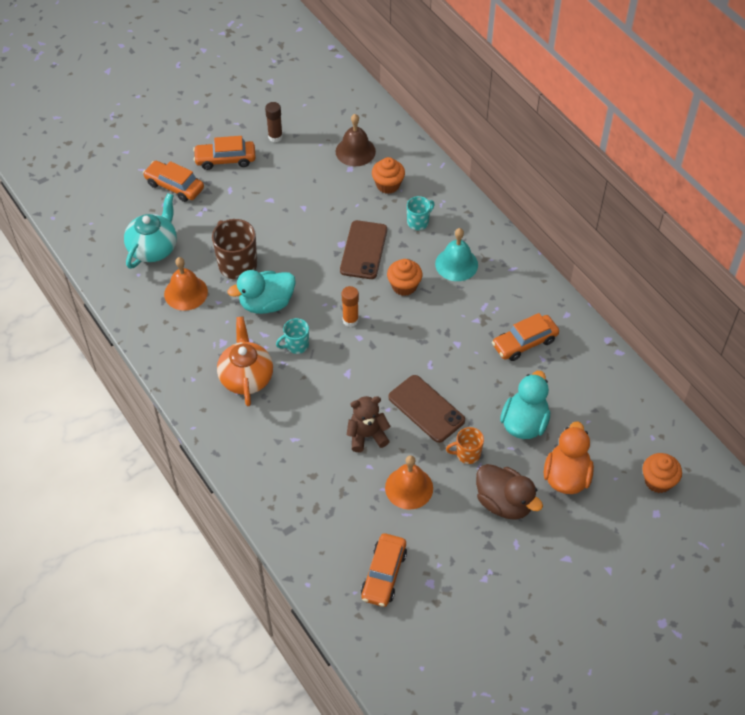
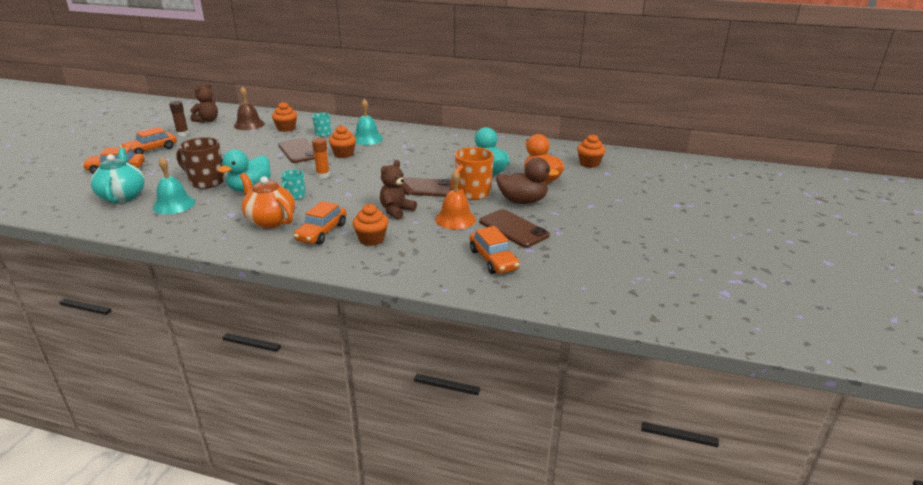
camera: 40 degrees left, 25 degrees down
(186, 293) = (174, 204): orange bell -> turquoise bell
(308, 468) = (371, 239): none -> orange cupcake
(319, 114) = (207, 120): none -> brown teddy bear
(448, 542) = (513, 228): none -> brown phone
(467, 454) = (472, 193): orange mug -> orange mug, size x1.74
(524, 343) = (446, 149): orange car -> orange car (322, 232)

